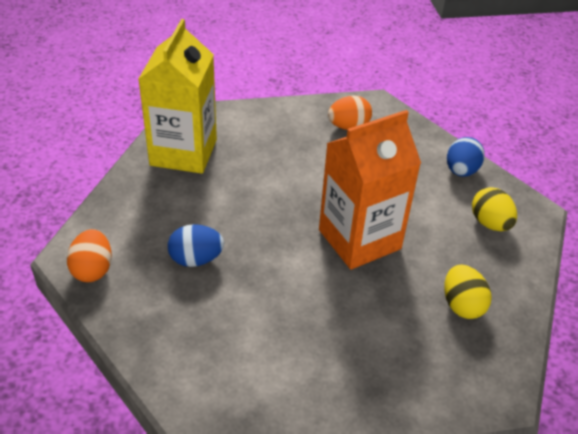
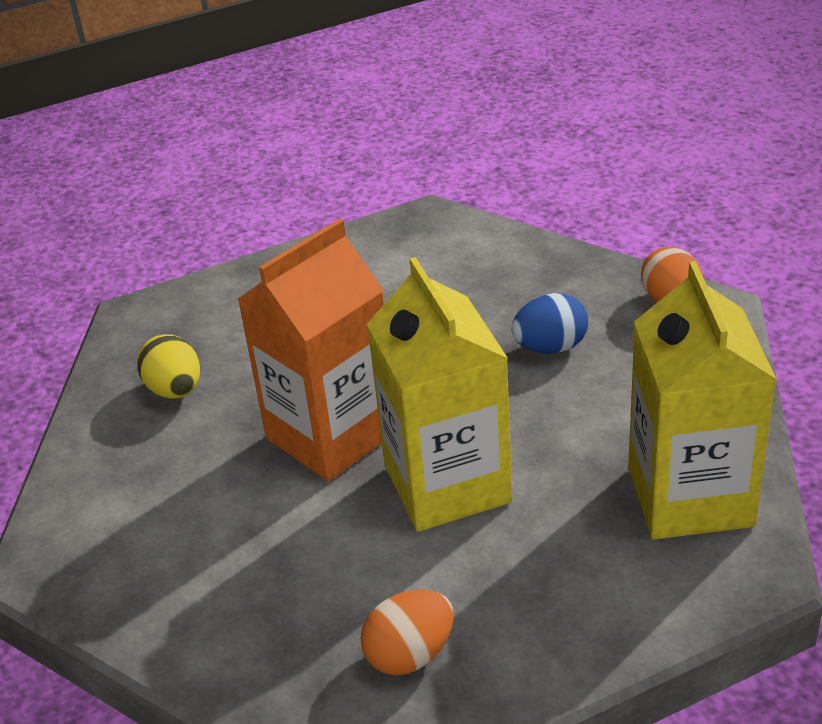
camera: 170 degrees right, 5 degrees down
(302, 192) = (447, 484): none -> yellow carton
(461, 171) = (167, 611): blue egg -> none
(490, 223) = (122, 519): yellow egg -> none

